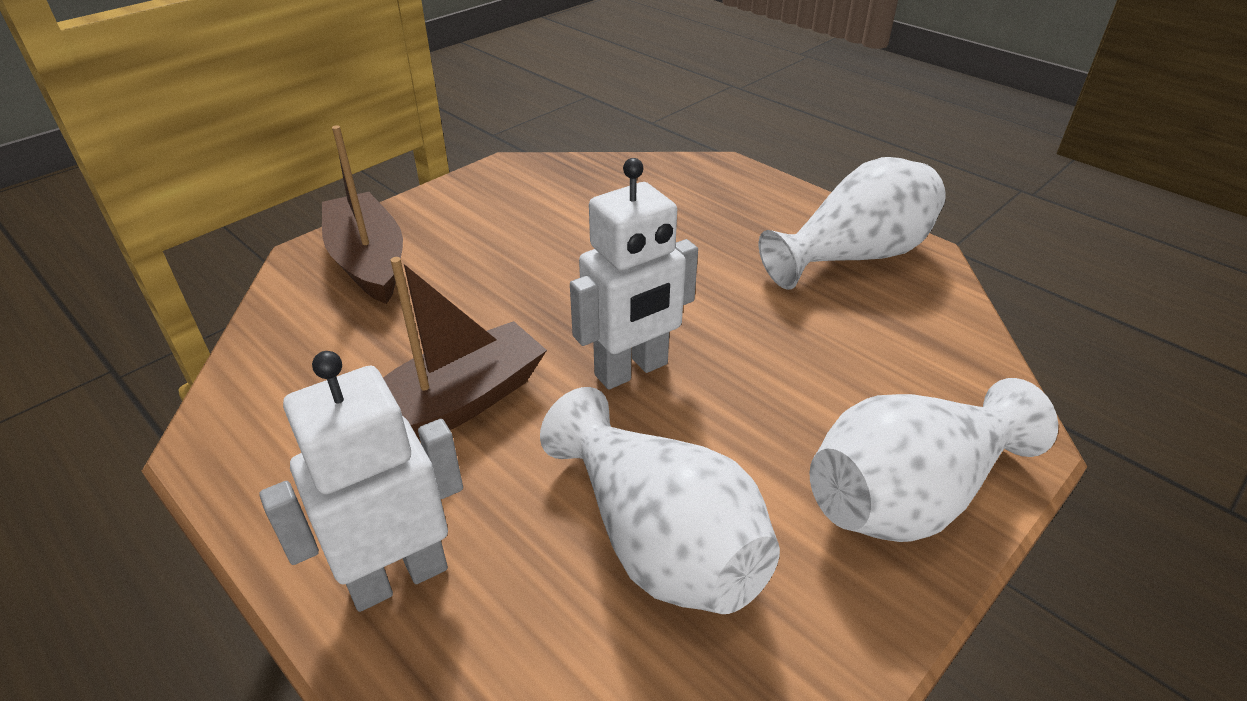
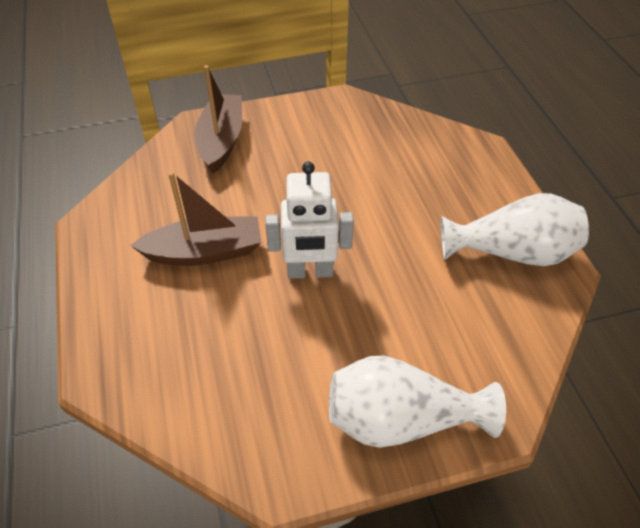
camera: 30 degrees right, 10 degrees up
(398, 576) = (123, 332): white robot -> none
(658, 540) = (250, 375): white vase -> none

